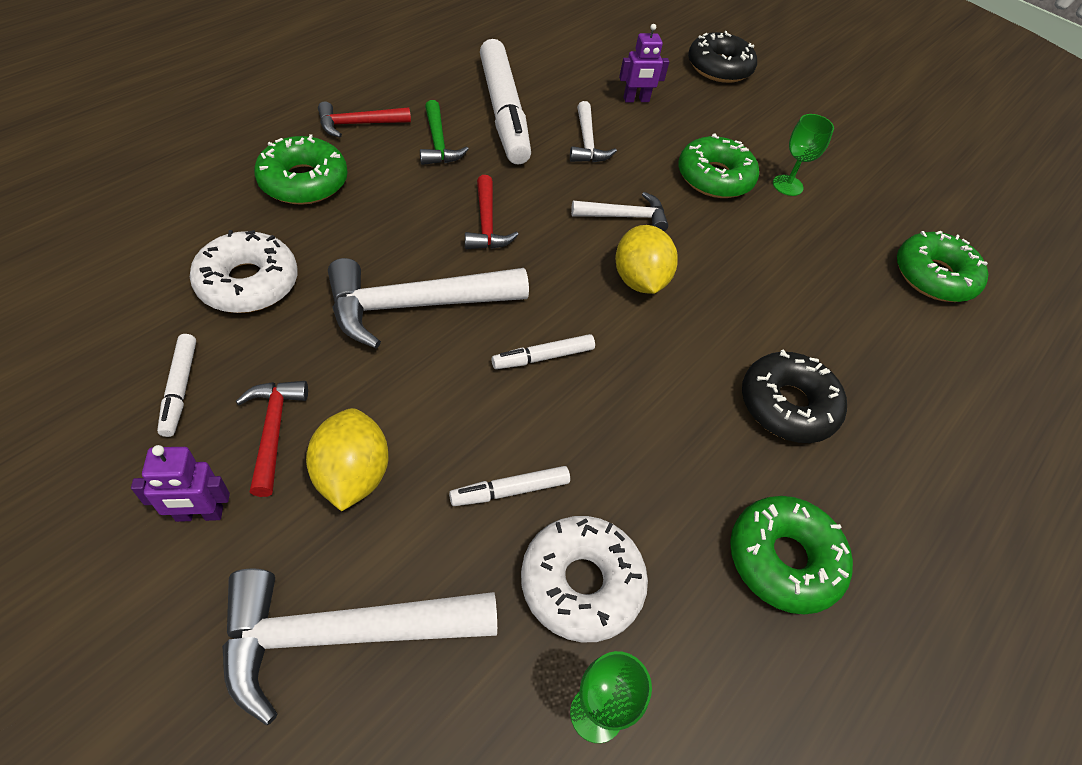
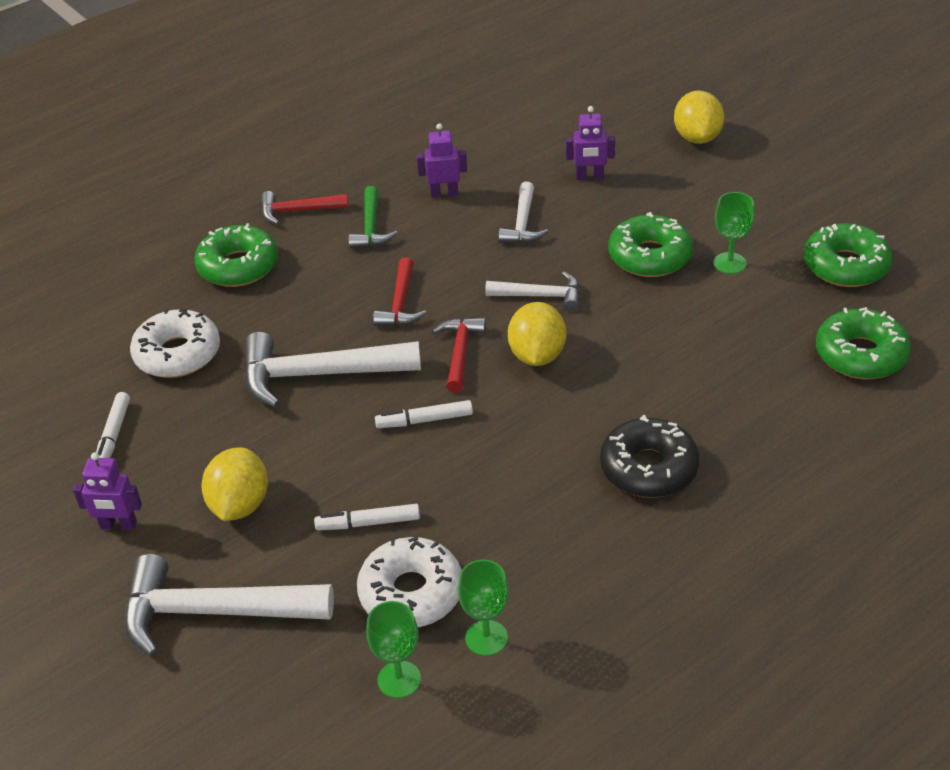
camera: 20 degrees right, 10 degrees down
(273, 430) = (182, 469): red hammer -> red hammer (460, 352)
(503, 111) = (444, 194): white marker -> purple robot
(683, 639) = (486, 638): none -> green goblet
(719, 68) = (697, 137): black donut -> yellow lemon
(783, 560) = (597, 589): green donut -> green donut (845, 266)

